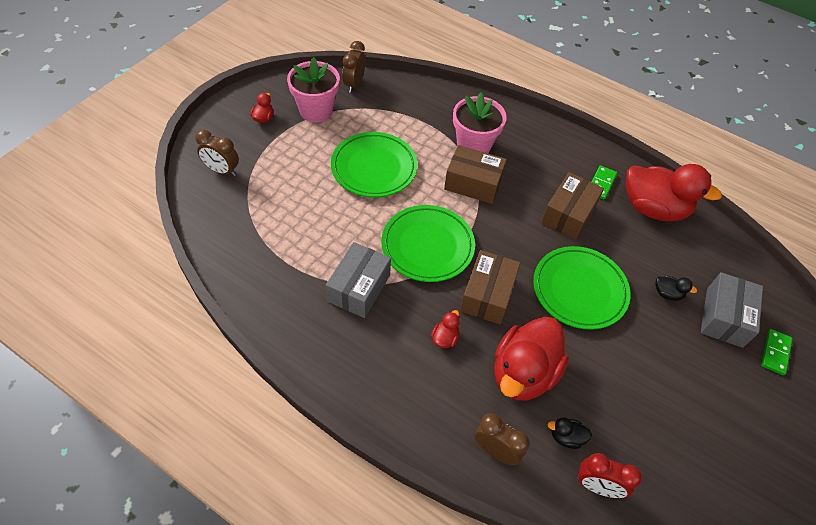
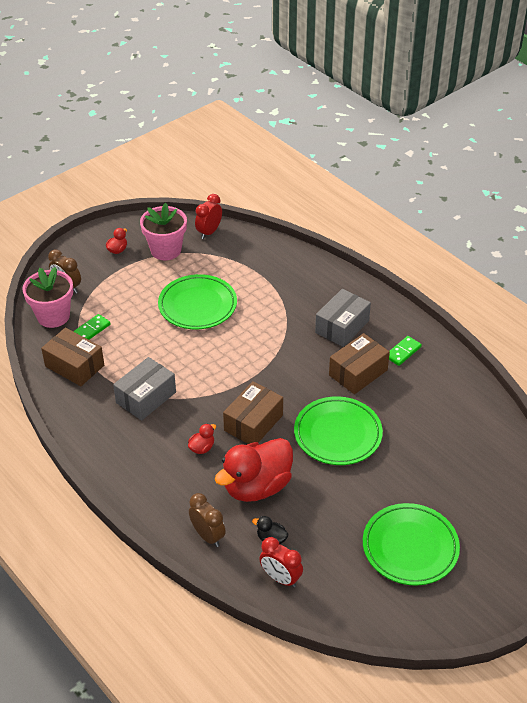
camera: 20 degrees right, 10 degrees down
(354, 84) = (209, 232): brown clock -> red clock
(427, 246) = (218, 376): green plate -> green plate (410, 547)
(473, 146) = (296, 301): pink flower pot -> pink flower pot (53, 316)
(473, 183) = (281, 332): brown box -> brown box (74, 366)
(653, 208) = (443, 381): red duck -> none
(667, 294) = (418, 452): black duck -> none
(724, 317) = (463, 481): grey box -> grey box (342, 327)
(775, 353) = (496, 517): green domino -> green domino (91, 330)

